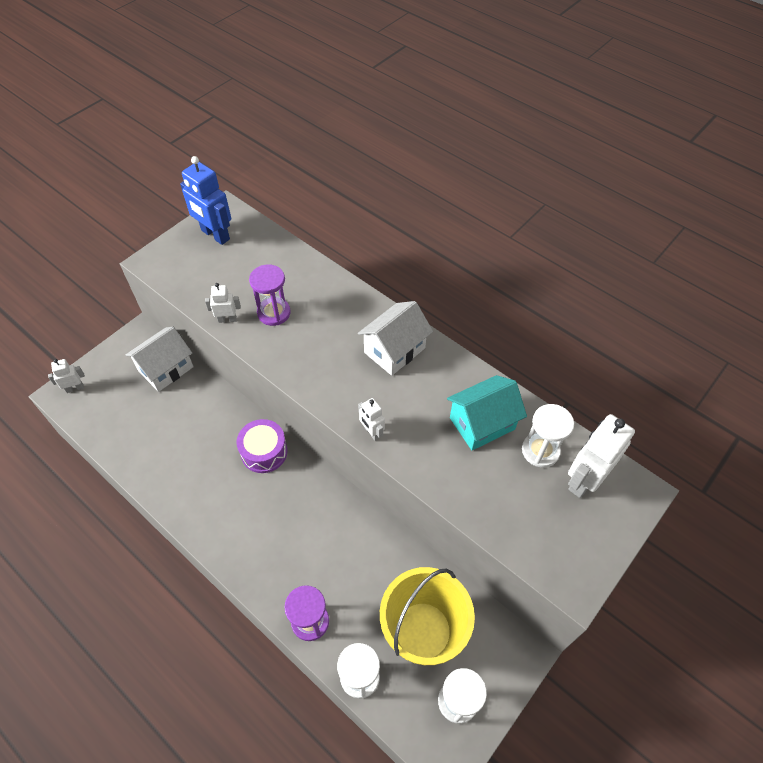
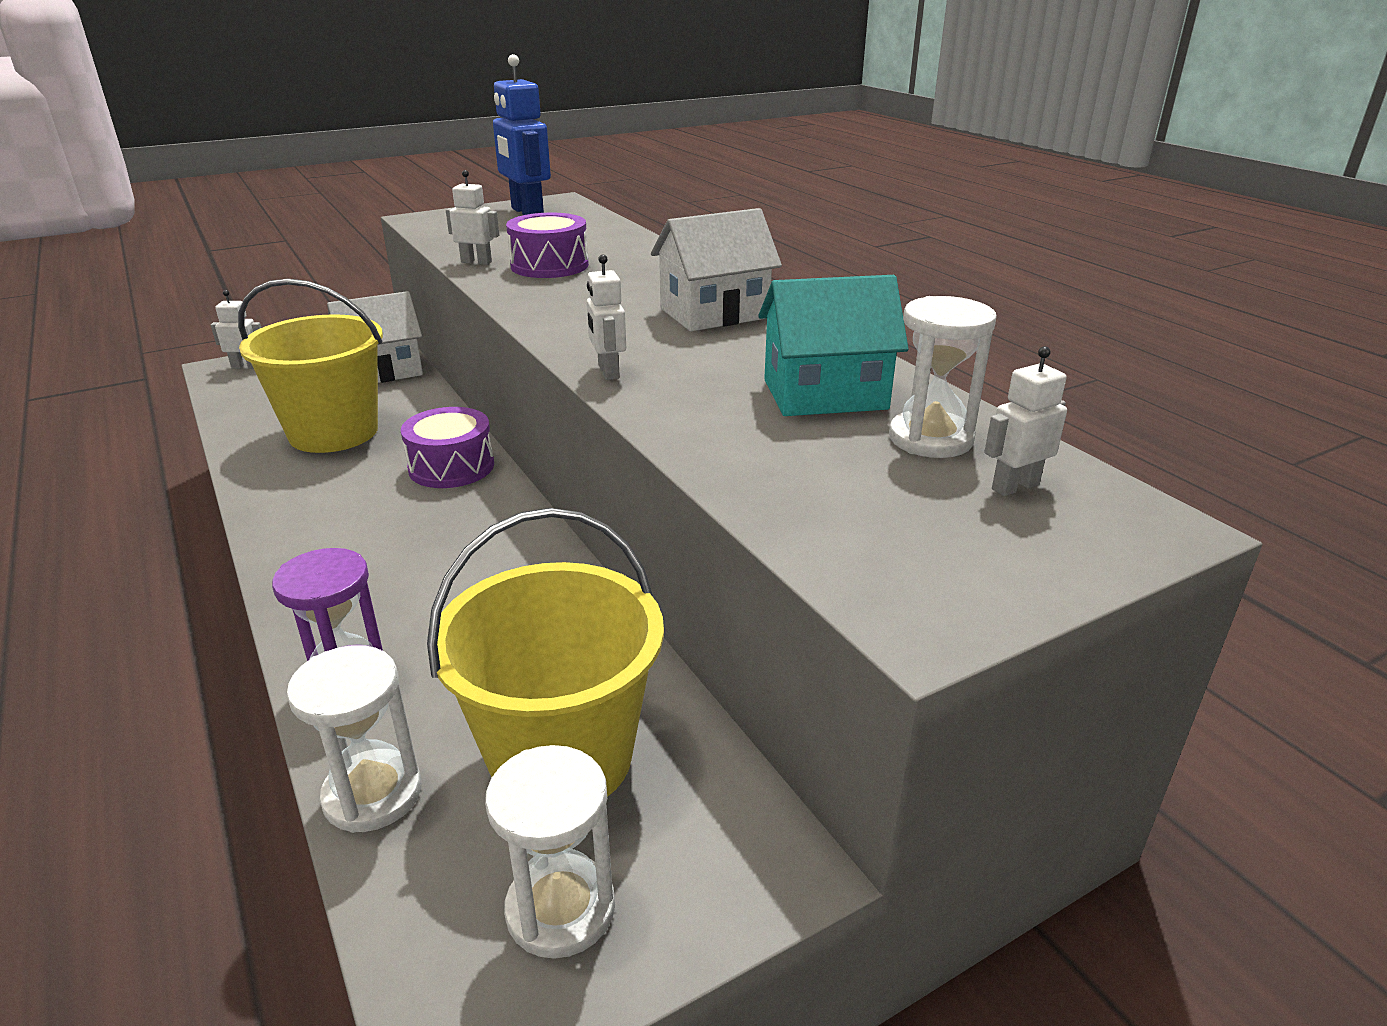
camera: 20 degrees right, 25 degrees down
(178, 440) = (333, 432): none -> yellow bucket
(274, 313) = (549, 265): purple hourglass -> purple drum
(584, 480) = (1014, 486): white robot -> white robot, size x0.53

